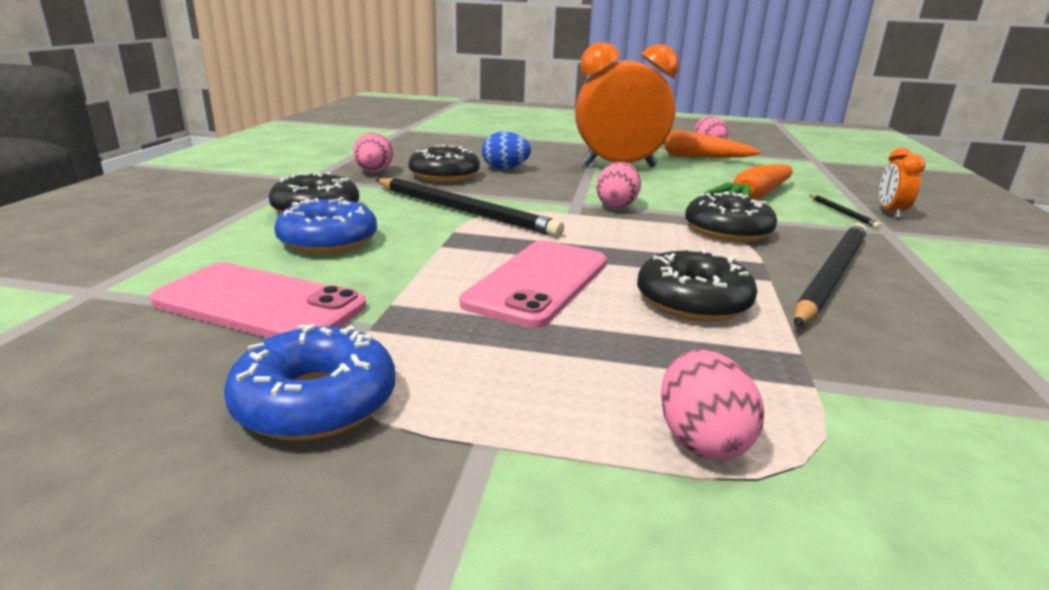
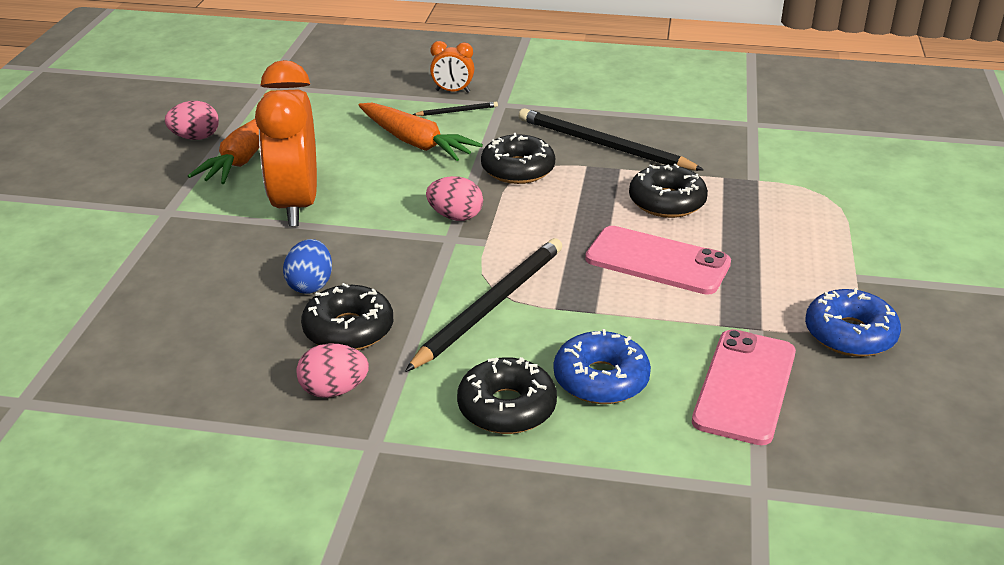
camera: 90 degrees left, 10 degrees up
(701, 439) = (821, 218): pink egg -> none

